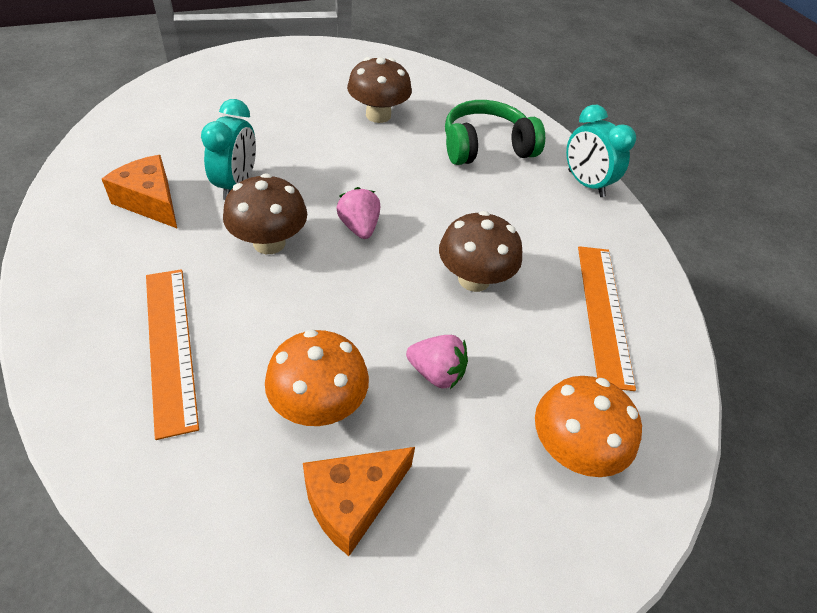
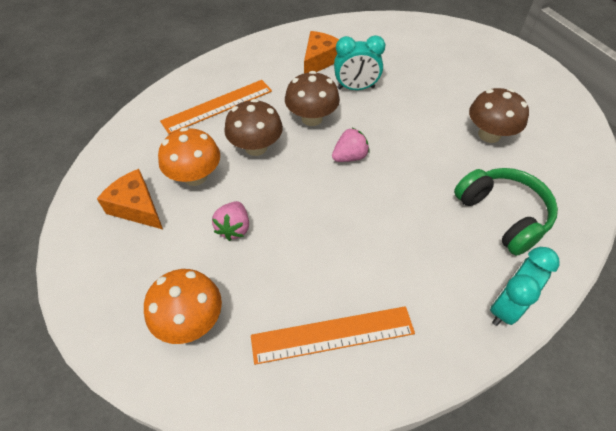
camera: 80 degrees right, 5 degrees up
(474, 279) = (329, 234): brown mushroom -> brown mushroom (256, 147)

